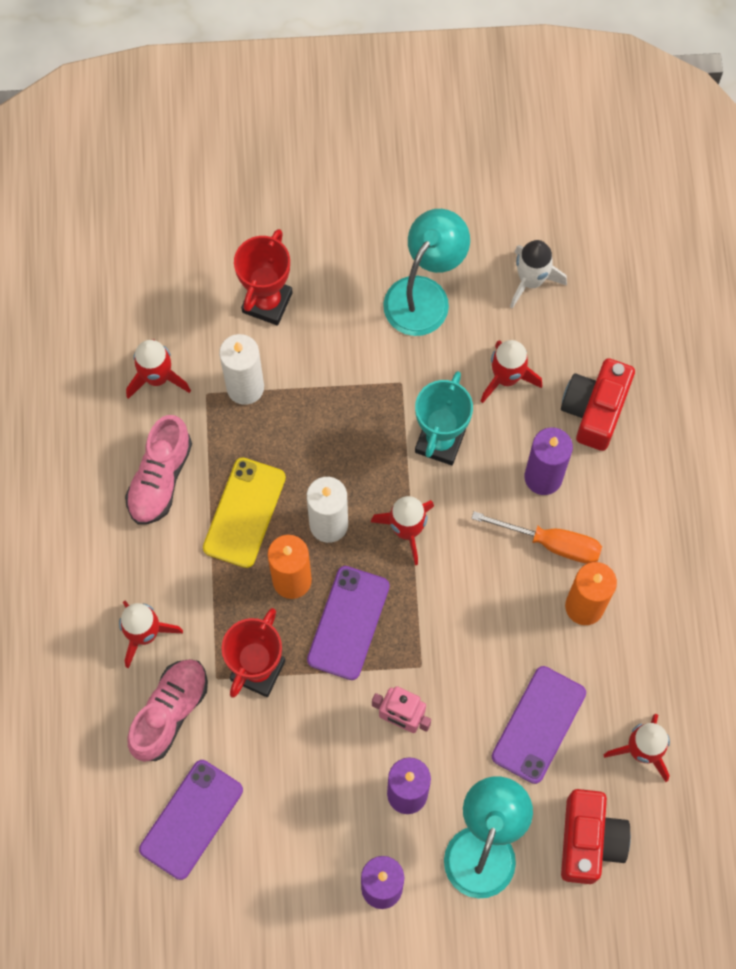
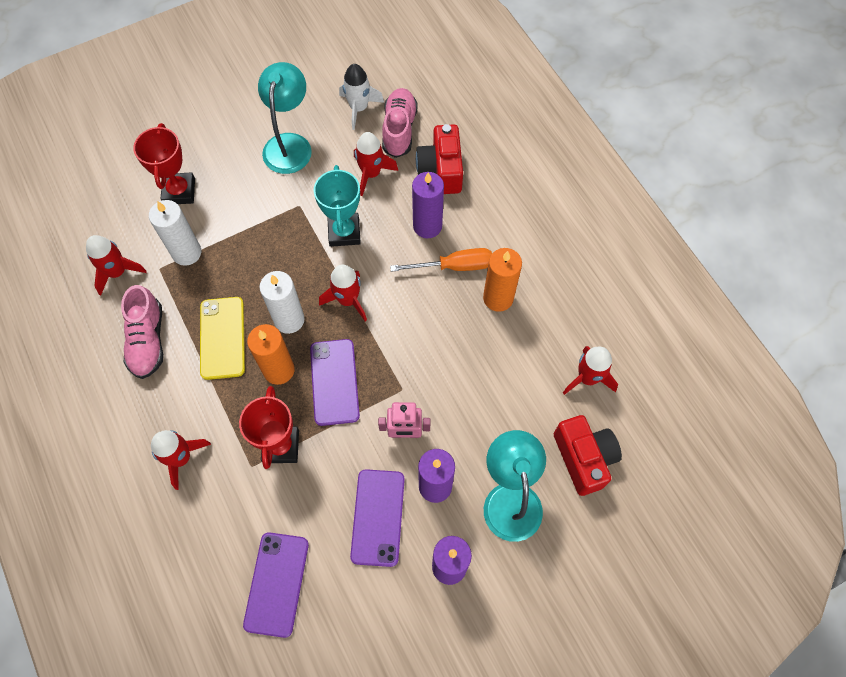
camera: 25 degrees left, 5 degrees down
(170, 712) = (225, 508): pink shoe -> pink shoe (399, 130)
(538, 724) = (506, 392): purple phone -> purple phone (377, 517)

